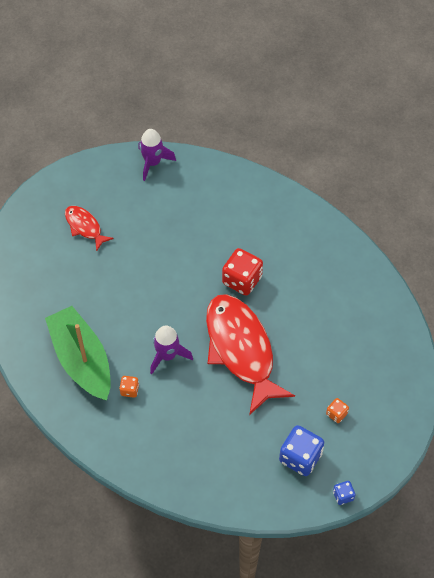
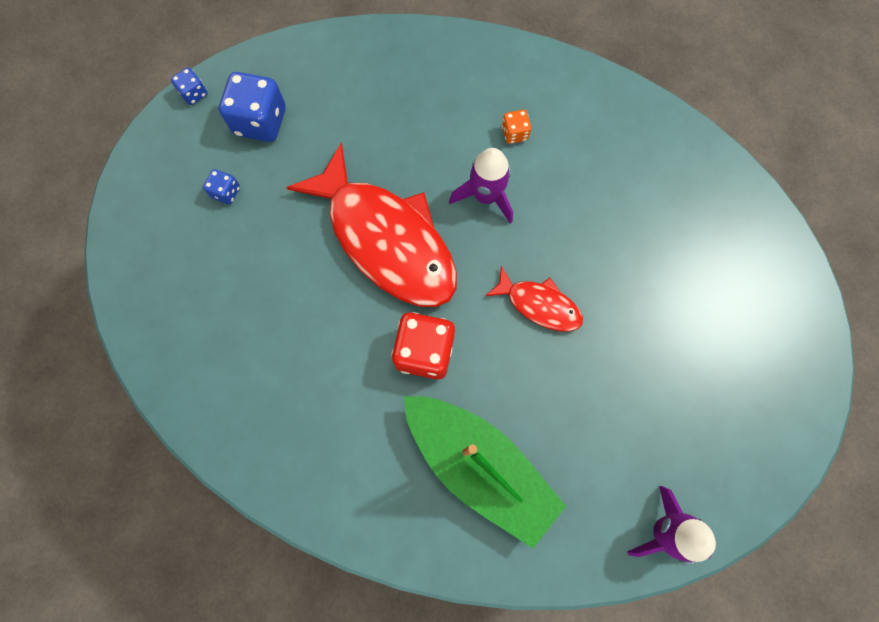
camera: 160 degrees right, 15 degrees up
(81, 360) = (598, 152): green boat -> green boat (479, 466)
(84, 227) = (707, 358): red fish -> red fish (539, 304)
(336, 414) = (226, 192): orange dice -> blue dice

